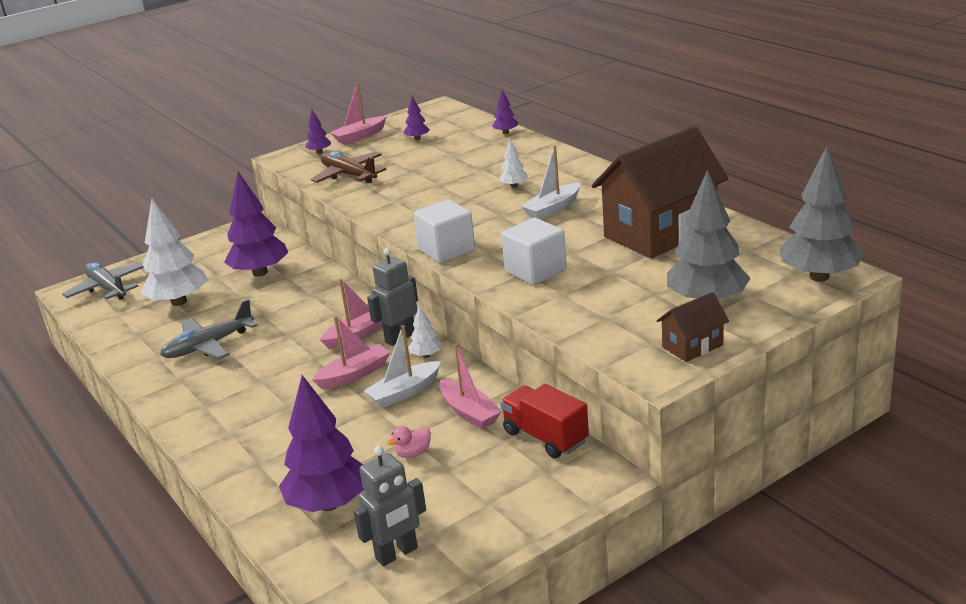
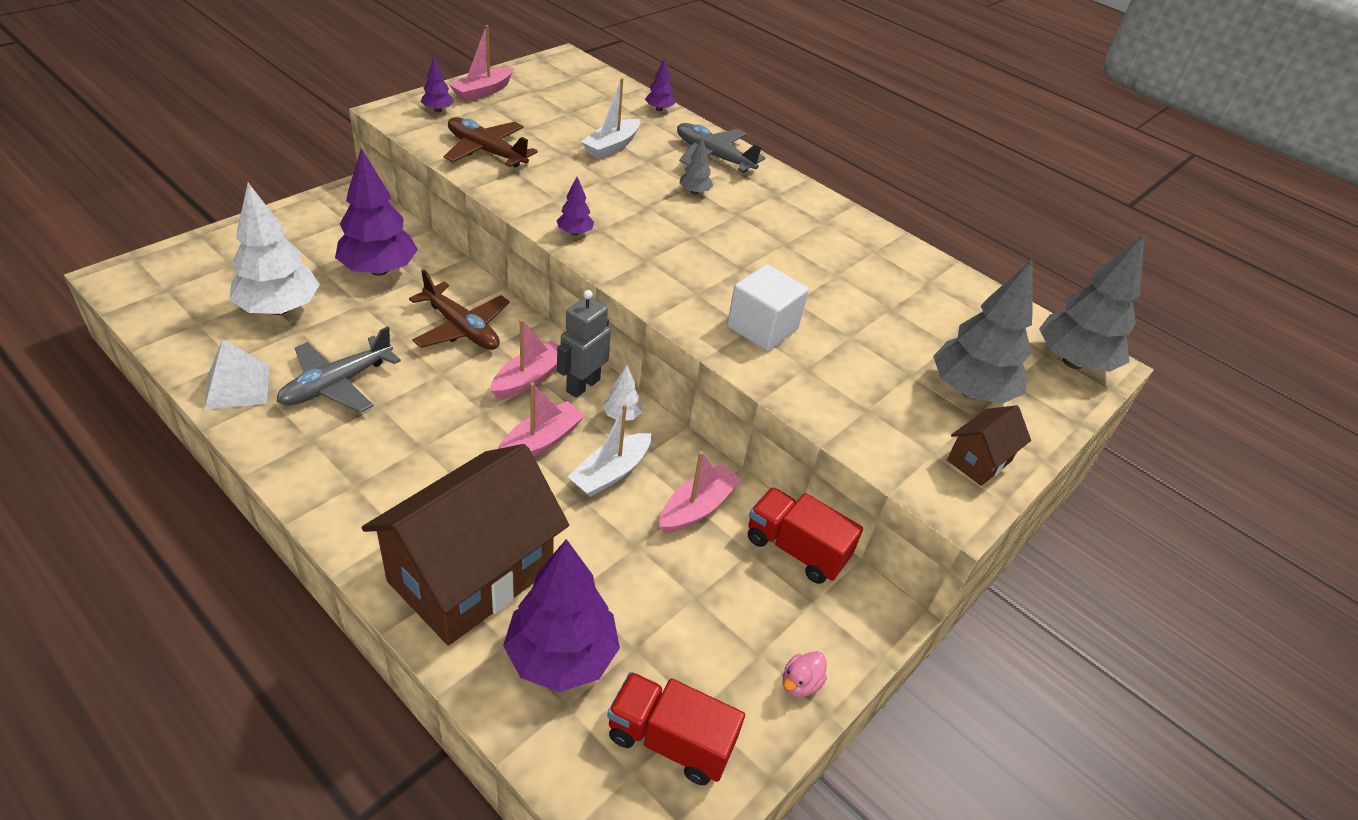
camera: 20 degrees left, 15 degrees up
(107, 288) = (172, 278): grey plane -> grey plane (713, 156)
(137, 350) = (238, 386): none -> white pyramid
(314, 306) = (462, 328): none -> brown plane
(397, 554) = (669, 741): grey robot -> red truck
(413, 453) = (647, 572): pink duck -> pink duck (800, 683)
(417, 139) = (556, 104): purple tree -> purple tree (575, 233)
(446, 250) = (645, 285): white cube -> none
(469, 412) = (697, 507): pink boat -> pink boat turned 90 degrees counterclockwise
(514, 186) = (694, 192): white tree -> grey tree
(553, 209) = (751, 232): white boat -> white boat (612, 146)
(660, 232) = (883, 280): brown house -> brown house (471, 575)

